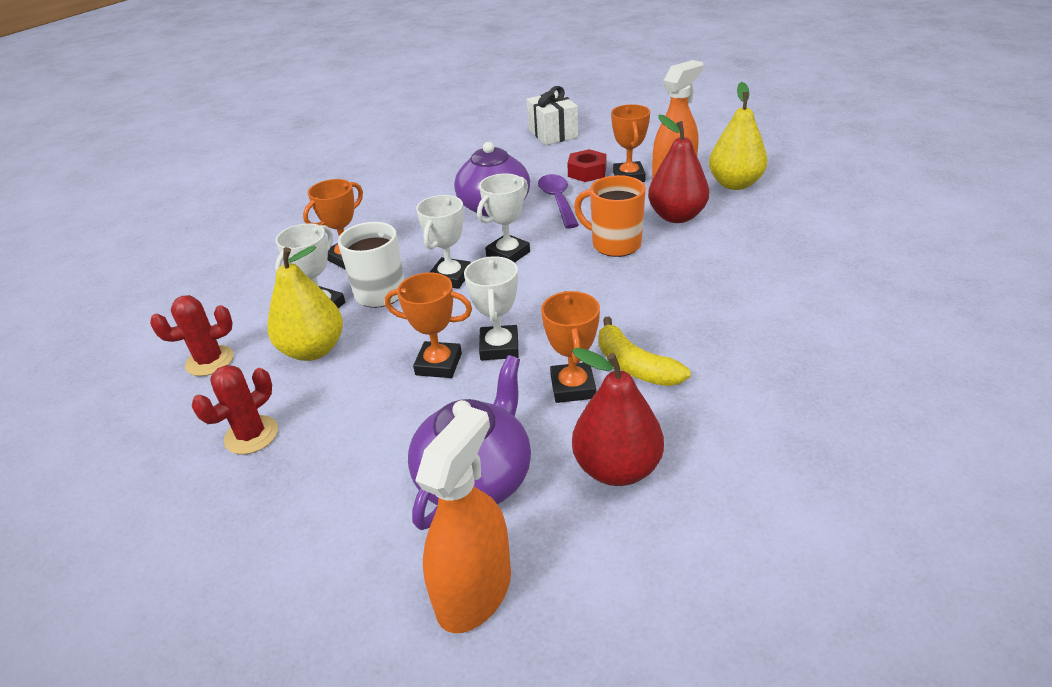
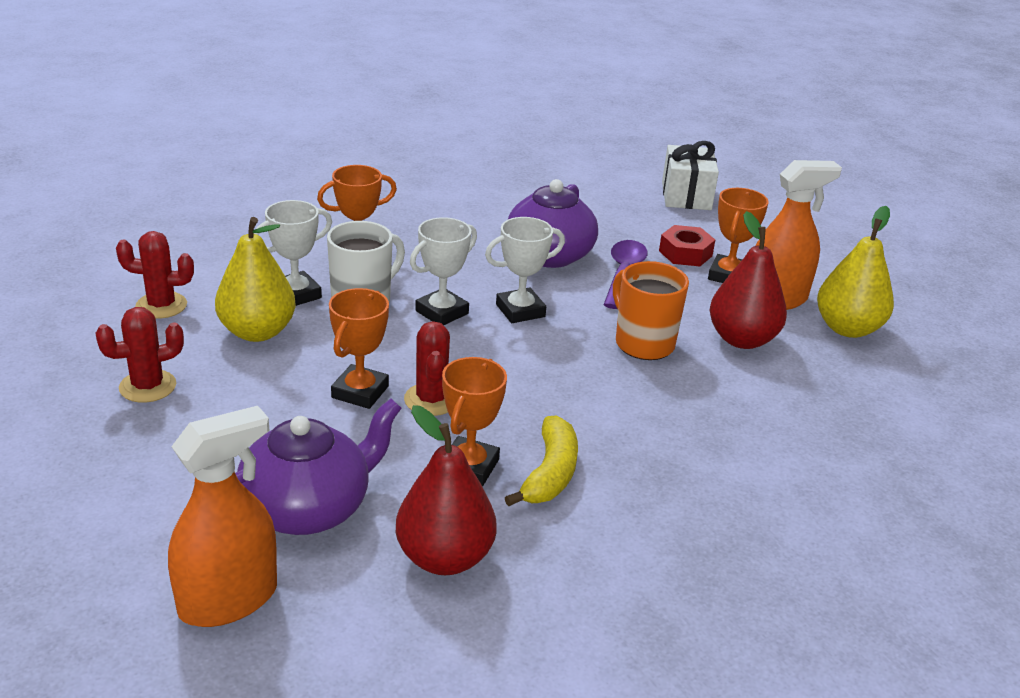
camera: 20 degrees right, 5 degrees down
(438, 364) = (360, 392): orange trophy -> orange trophy turned 75 degrees clockwise
(499, 347) = (431, 400): white trophy -> red cactus
(635, 366) = (550, 473): yellow banana -> yellow banana turned 150 degrees counterclockwise

